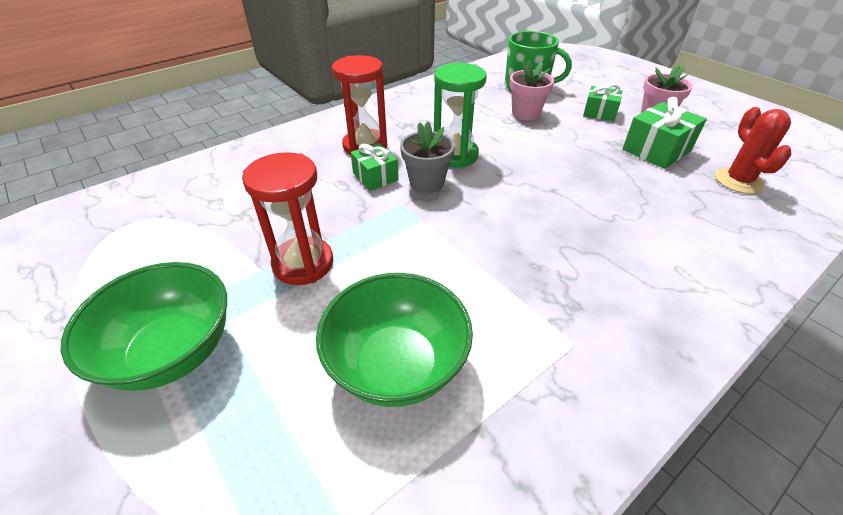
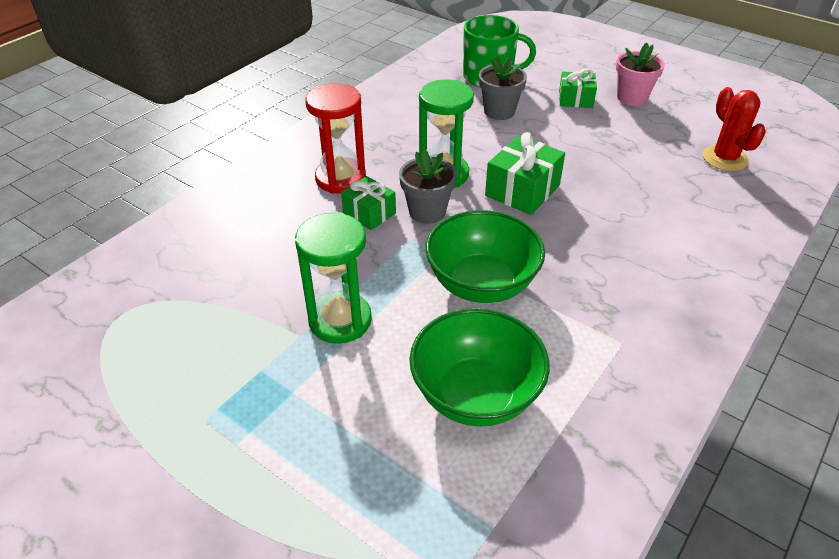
camera: 15 degrees left, 0 degrees up
(172, 352) = (257, 431): green bowl -> green bowl (481, 284)
(303, 263) = (340, 320): red hourglass -> green hourglass
(525, 113) = (499, 111): pink flower pot -> grey flower pot
(656, 150) = (643, 136): green gift -> green gift (522, 190)

